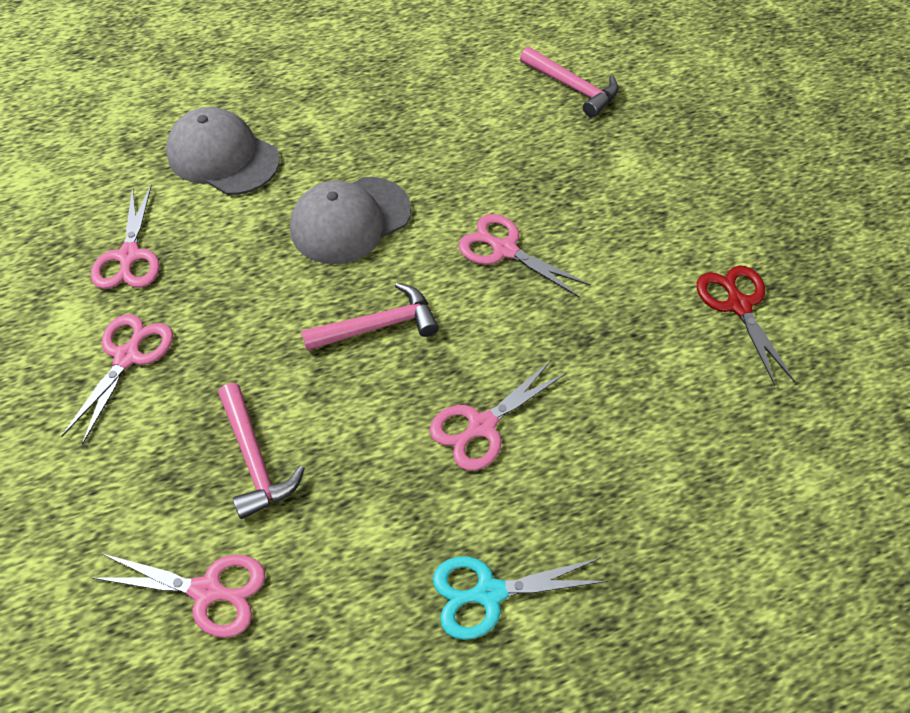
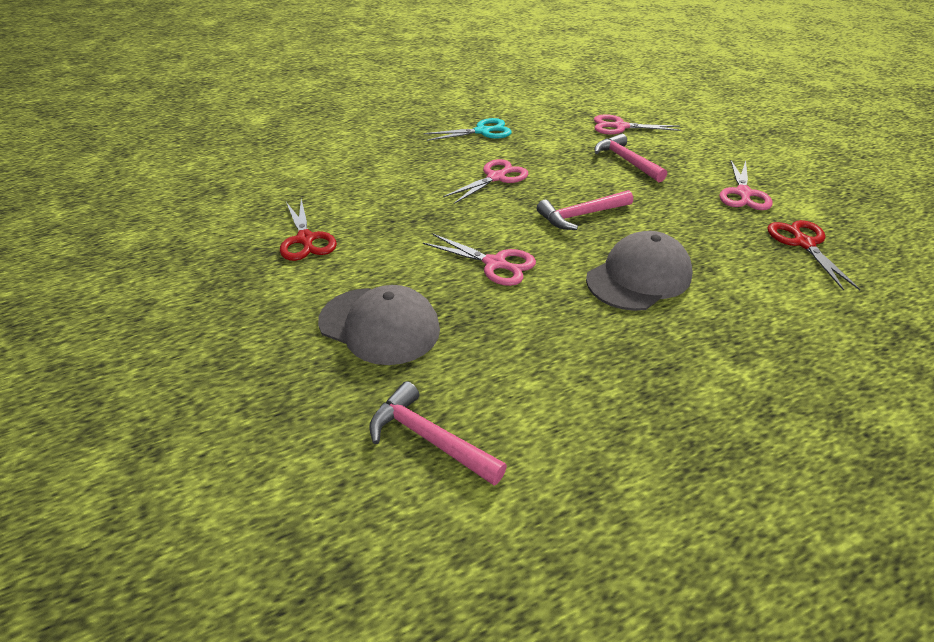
camera: 175 degrees right, 15 degrees down
(129, 256) = (803, 243): pink scissors -> red scissors
(223, 157) = (802, 324): grey cap -> grey cap (379, 325)

